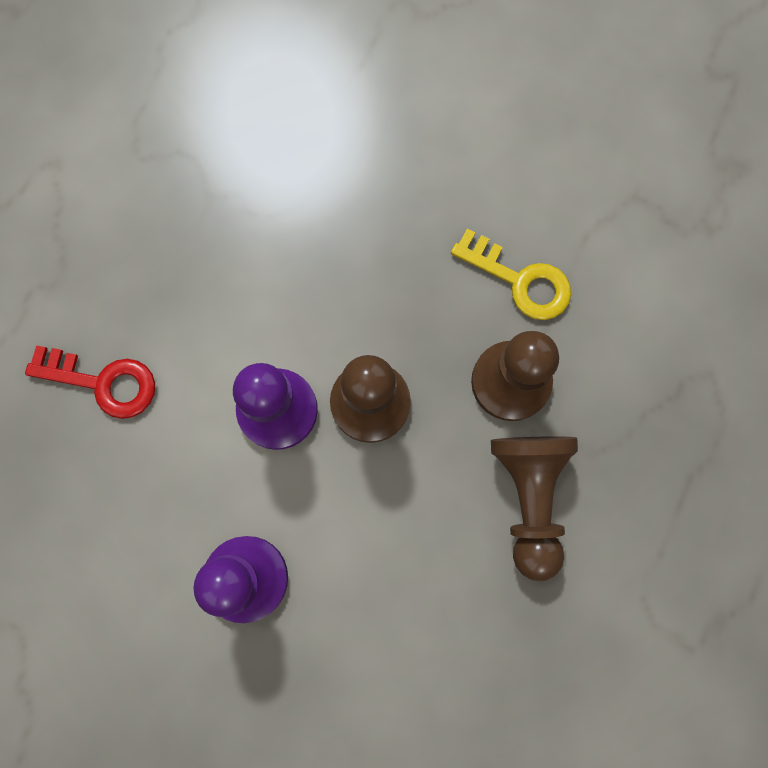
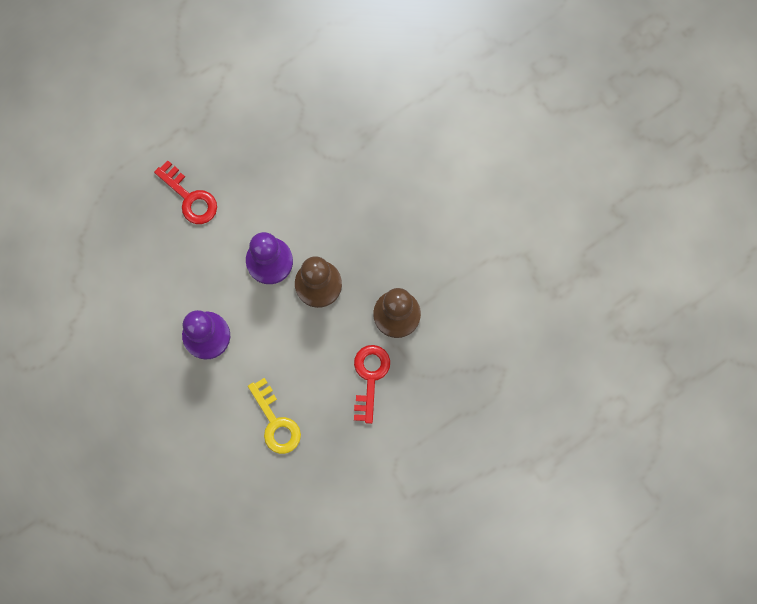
camera: 30 degrees right, 0 degrees up
(520, 280) = (434, 265): yellow key -> yellow key (276, 422)
(529, 497) = (370, 377): brown pawn -> red key

